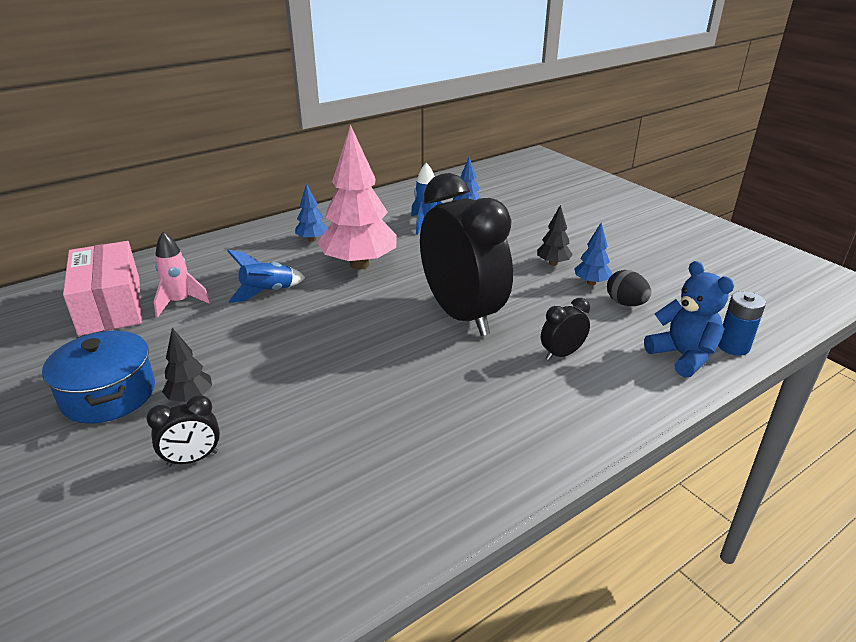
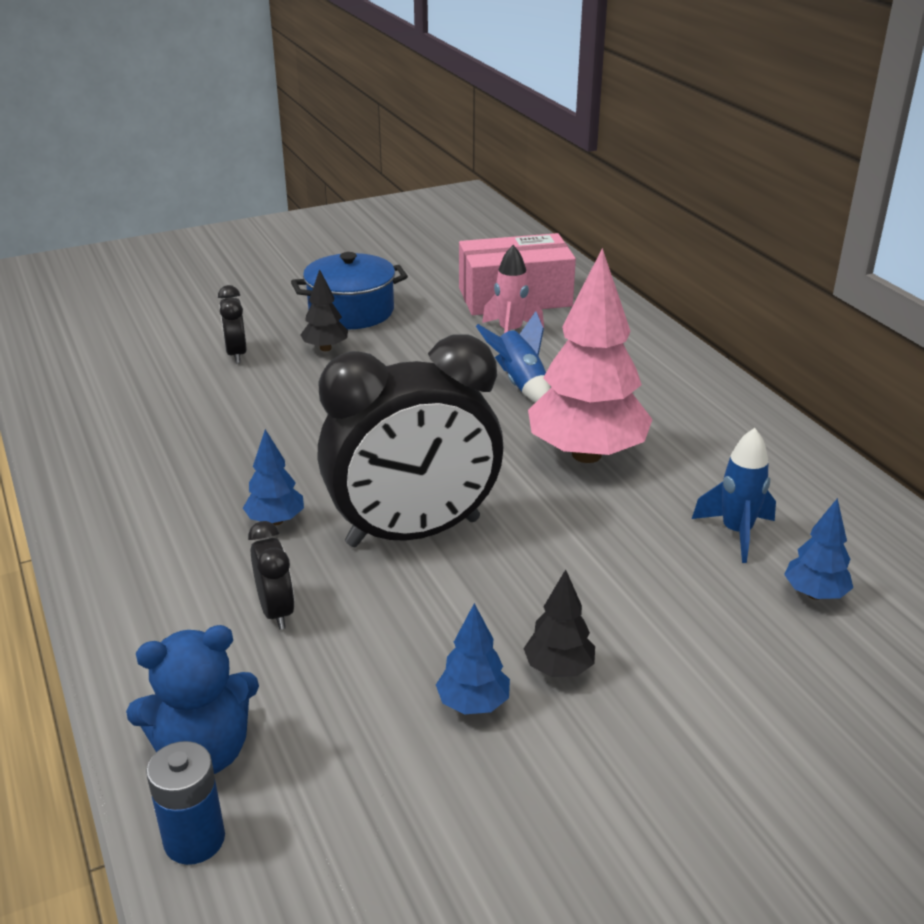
camera: 100 degrees right, 0 degrees up
(312, 239) = (674, 417): blue tree -> blue tree (275, 520)
(625, 303) = (387, 731): black egg -> none

